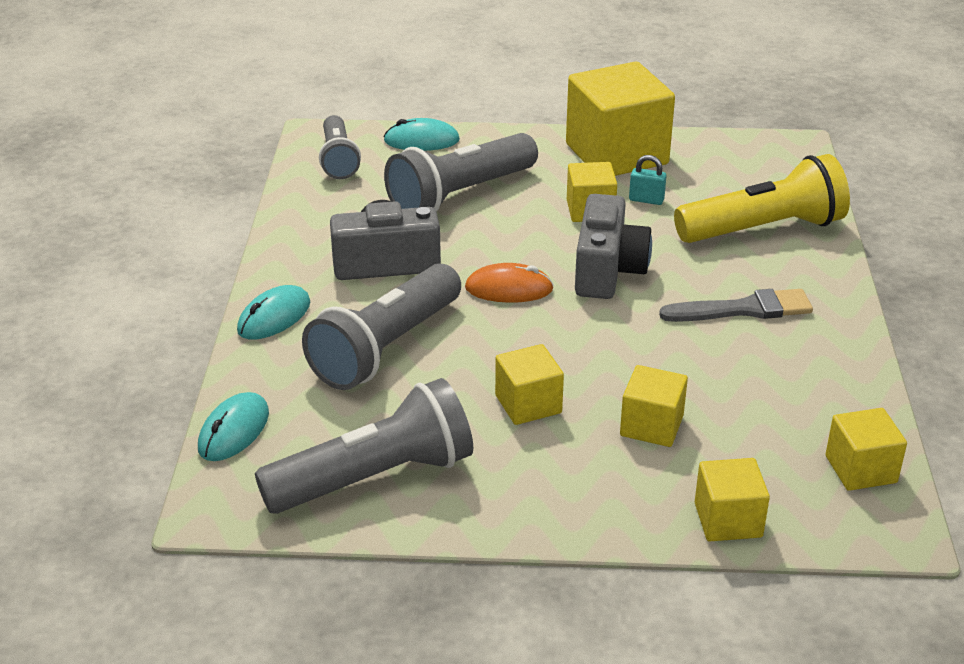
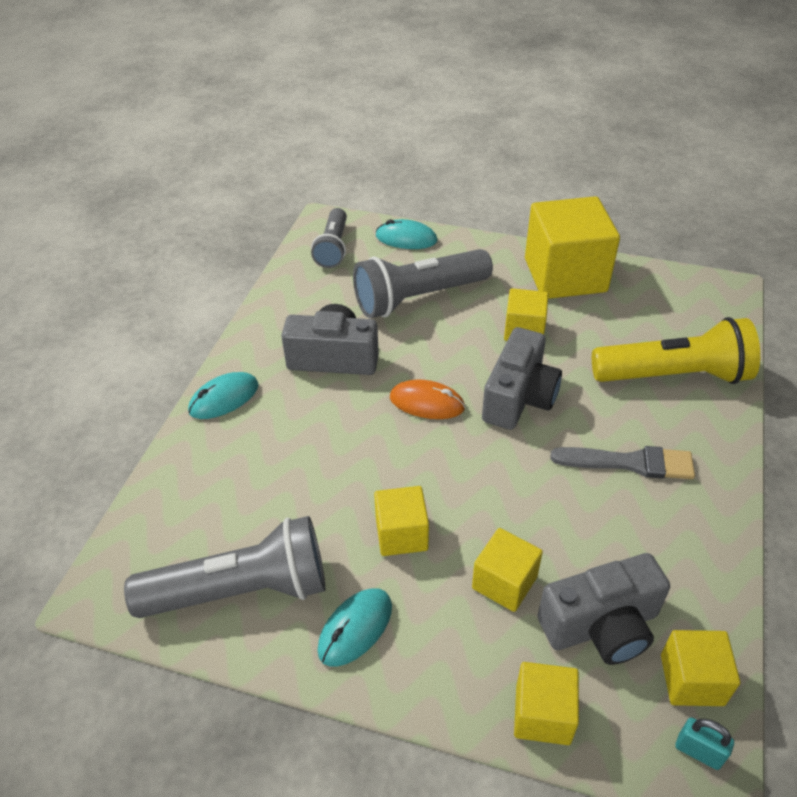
camera: 15 degrees right, 10 degrees up
(234, 431) = (146, 513): turquoise mouse -> turquoise mouse (355, 628)
(385, 348) = (301, 448): grey flashlight -> none
(646, 200) = (576, 327): turquoise padlock -> turquoise padlock (698, 751)
(761, 444) = (601, 626): none -> grey camera

